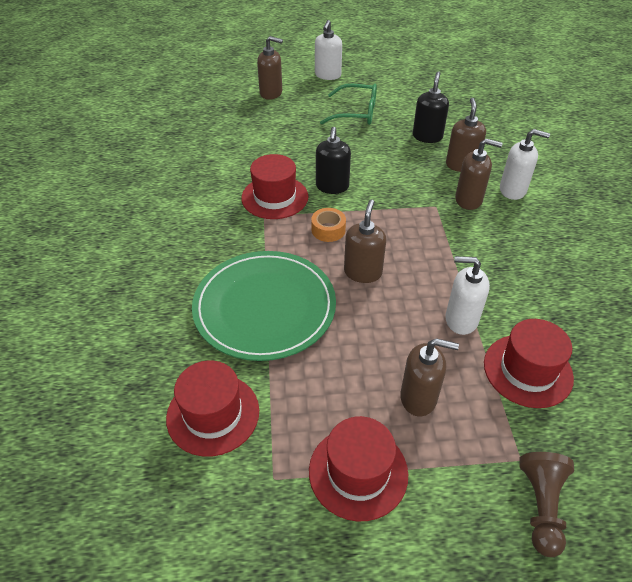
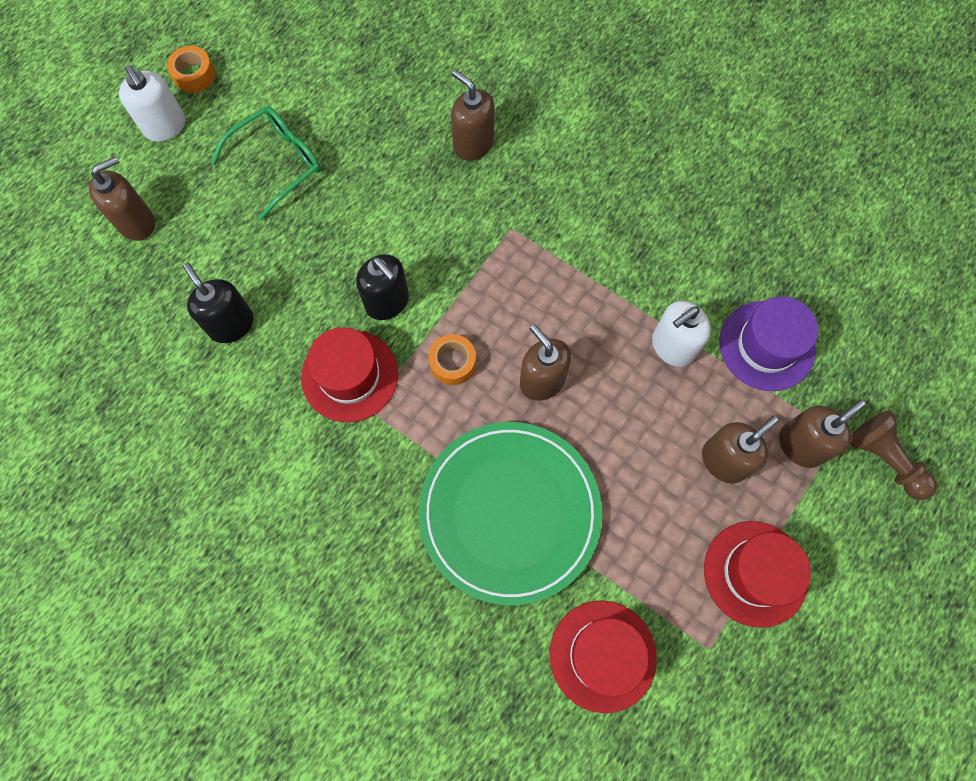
camera: 50 degrees left, 25 degrees up
(363, 69) = (194, 75): none -> orange tape
(427, 136) = (395, 131): black soap dispenser -> black soap dispenser (231, 324)
(469, 200) = (531, 189): brown soap dispenser -> brown soap dispenser (801, 445)
(513, 190) = (554, 136): white soap dispenser -> none
(527, 370) = (767, 345): red hat -> purple hat

